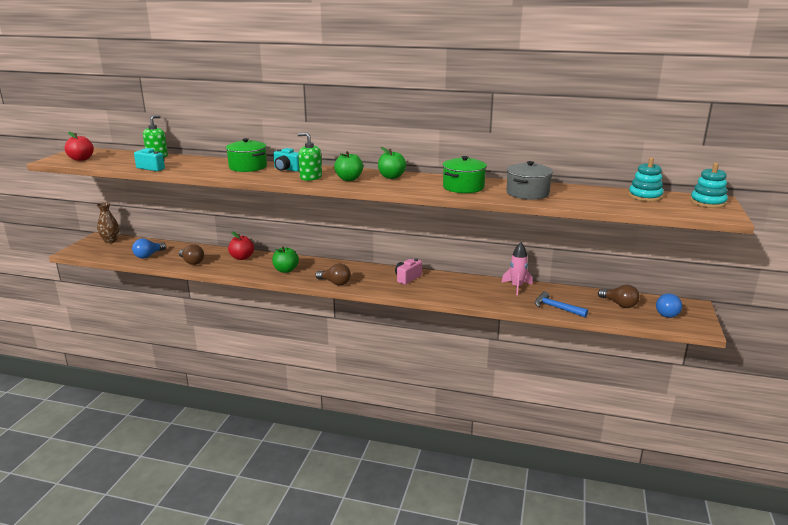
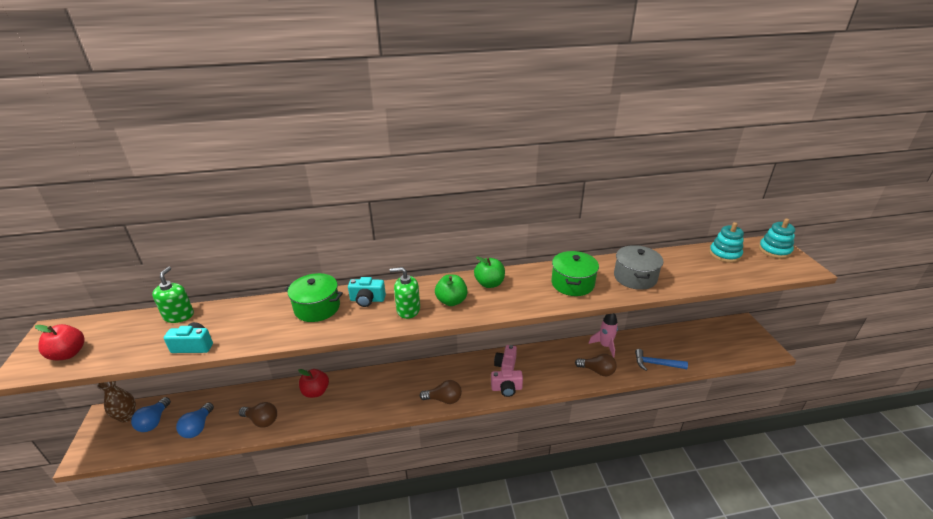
camera: 25 degrees left, 10 degrees up
(286, 270) = (379, 397): green apple -> none
(394, 289) = (506, 388): none -> pink camera
(619, 304) = (695, 341): brown light bulb -> brown light bulb (597, 371)
(668, 313) = (735, 340): blue light bulb -> blue light bulb (154, 421)

